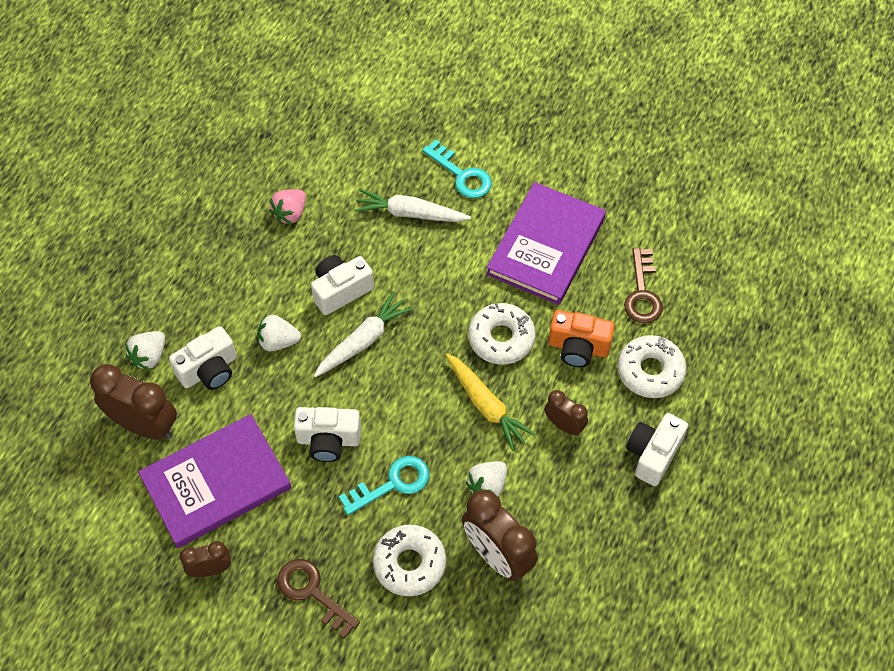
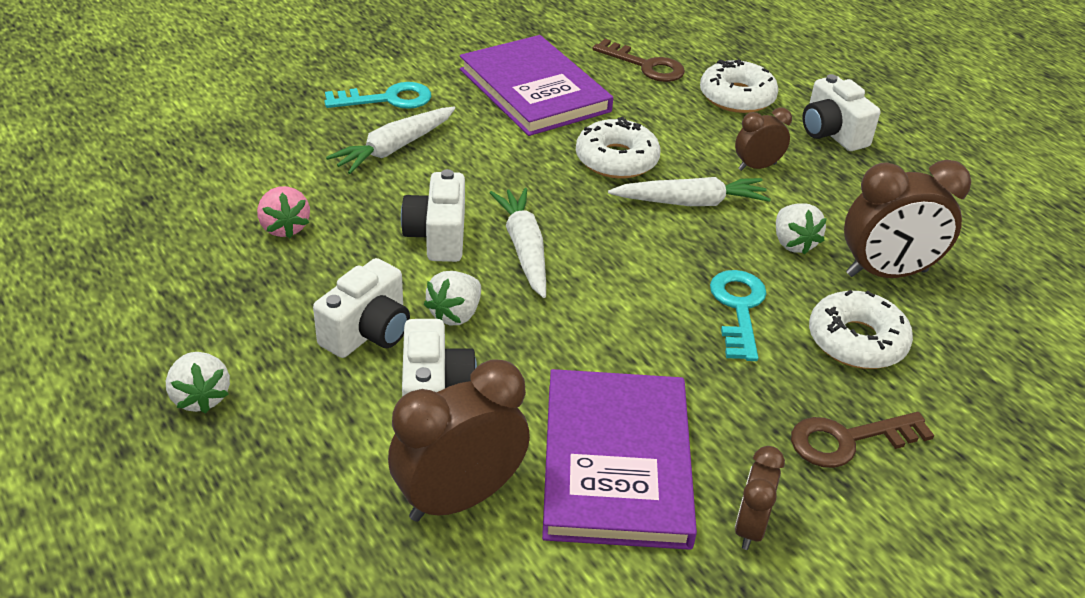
camera: 60 degrees left, 20 degrees down
(149, 356) = (351, 444): white strawberry -> white strawberry (200, 397)
(328, 440) = (637, 333): white camera -> white camera (368, 332)
(486, 405) = (690, 202): yellow carrot -> white carrot
(578, 347) = (672, 122): orange camera -> none

